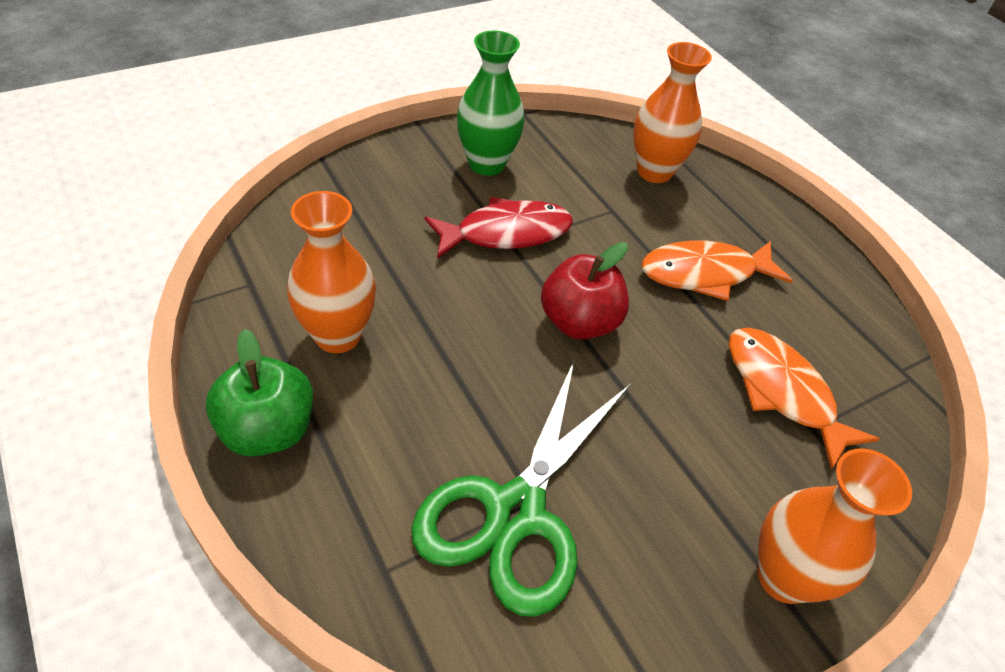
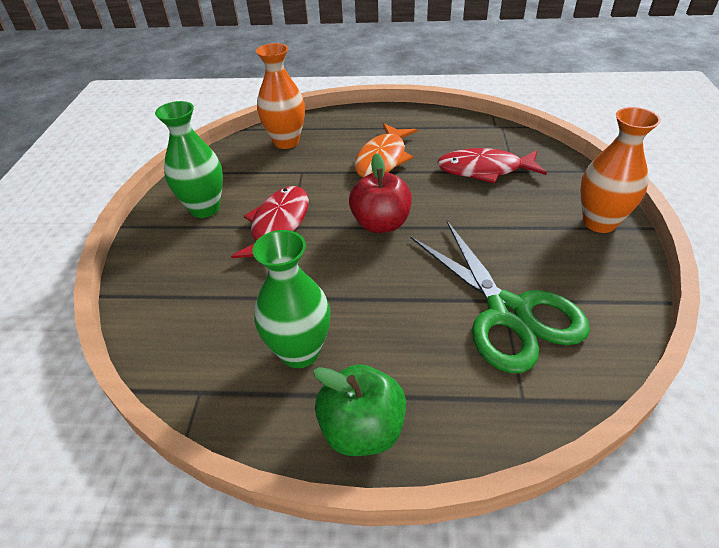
camera: 50 degrees left, 5 degrees down
(338, 335) = (300, 352): orange vase -> green vase
(782, 392) = (484, 170): orange fish -> red fish

